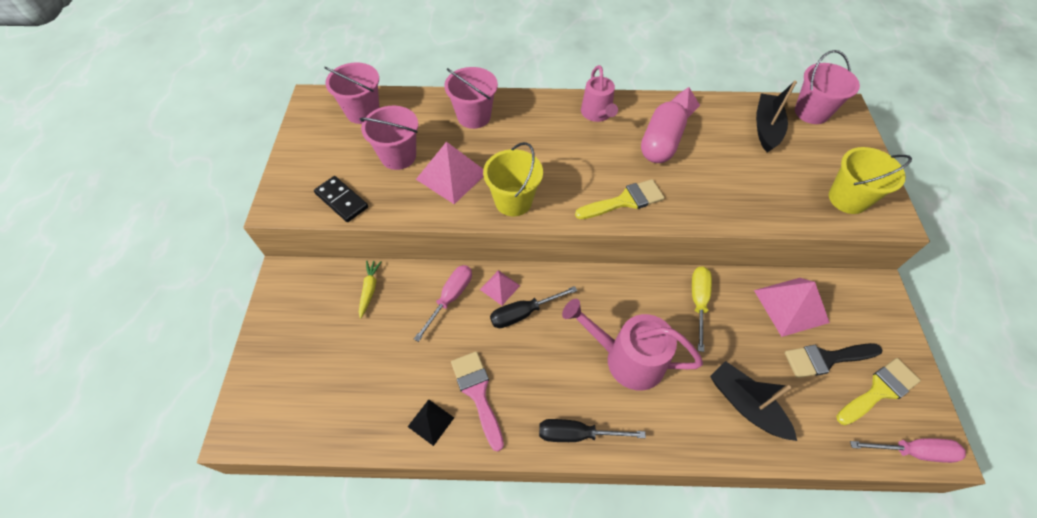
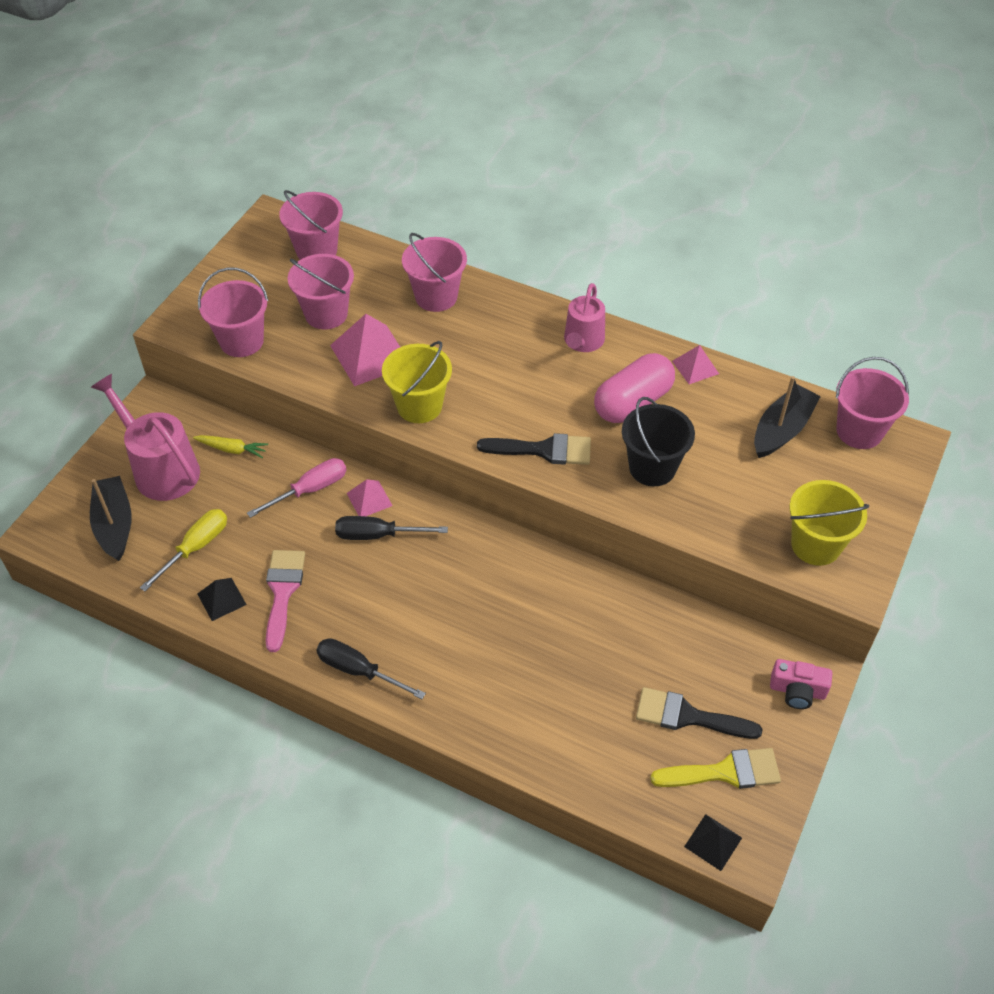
camera: 25 degrees right, 5 degrees down
(342, 200) = (241, 341): black domino -> pink bucket
(369, 290) = (232, 449): yellow carrot -> yellow carrot turned 75 degrees clockwise
(625, 201) = (543, 450): yellow brush -> black brush
(627, 359) = (460, 624): pink watering can -> pink watering can (161, 469)
(698, 302) = (582, 600): yellow screwdriver -> yellow screwdriver (196, 547)
(706, 185) = (652, 467): none -> black bucket
(746, 405) = (558, 720): black boat -> black boat (114, 524)
(790, 306) = (690, 648): pink pyramid -> none
(876, 307) = (797, 691): none -> pink camera
(912, 451) = (713, 842): pink screwdriver -> black pyramid

